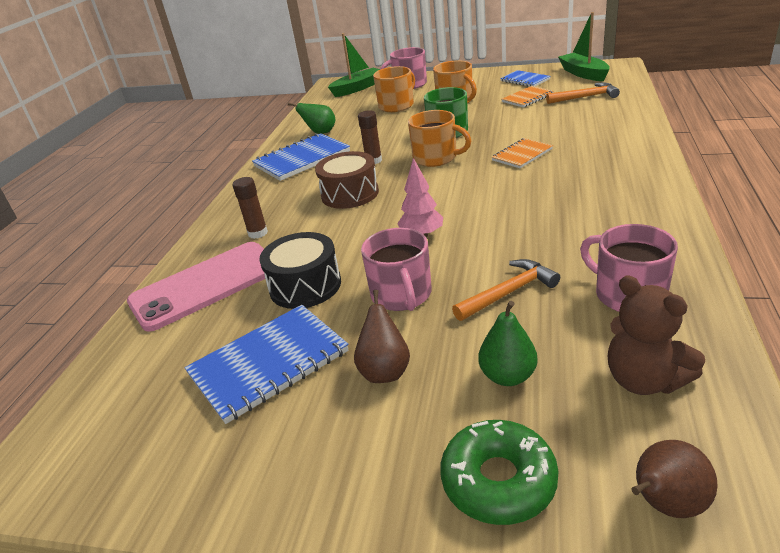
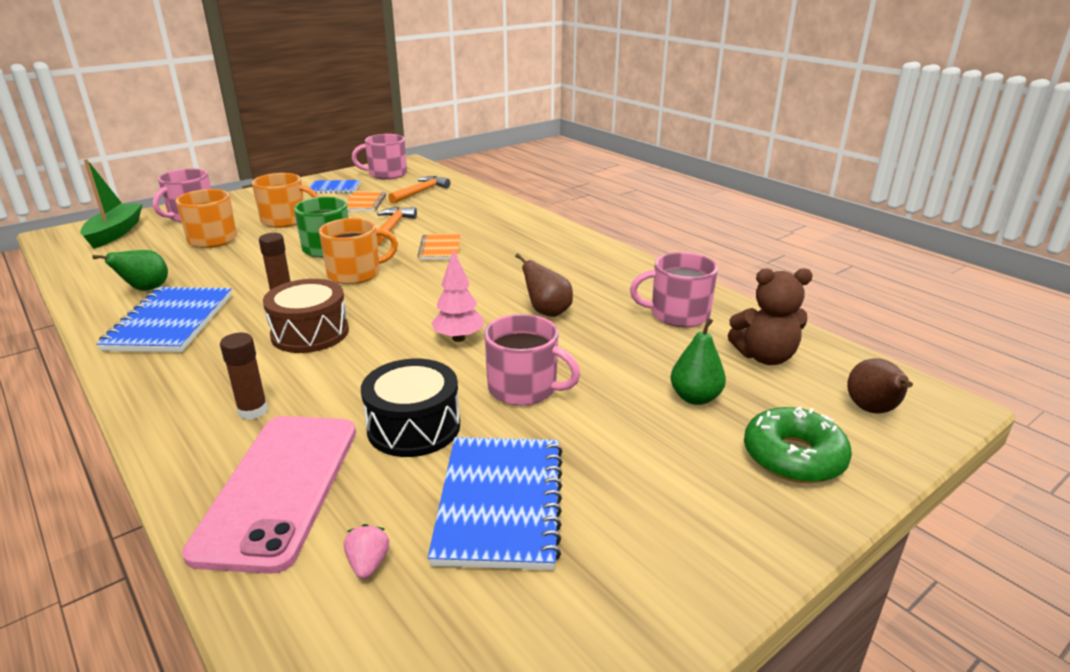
camera: 55 degrees left, 5 degrees down
(174, 353) = (368, 564): none -> pink strawberry
(385, 371) = (611, 445): brown pear -> brown pear (547, 312)
(508, 292) = (603, 348): orange hammer -> orange hammer (392, 227)
(583, 74) = (386, 174): green boat -> pink mug

